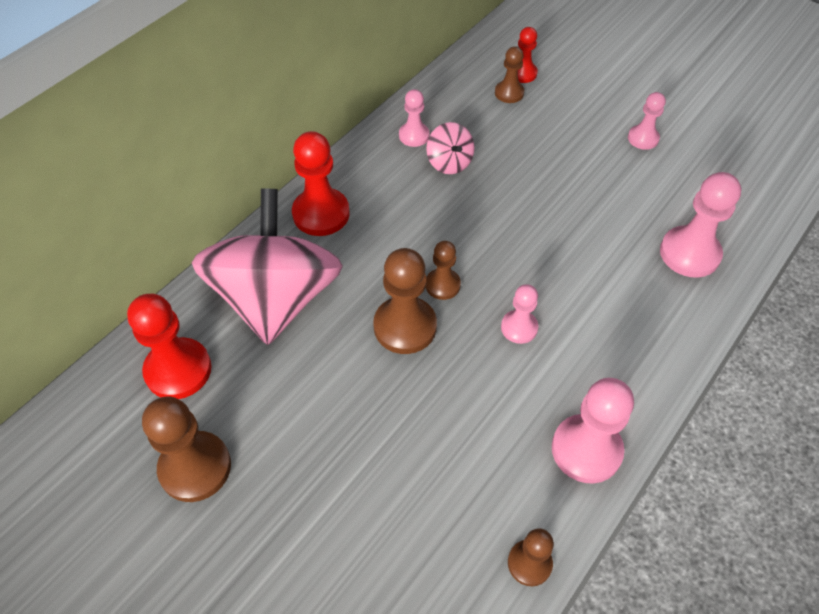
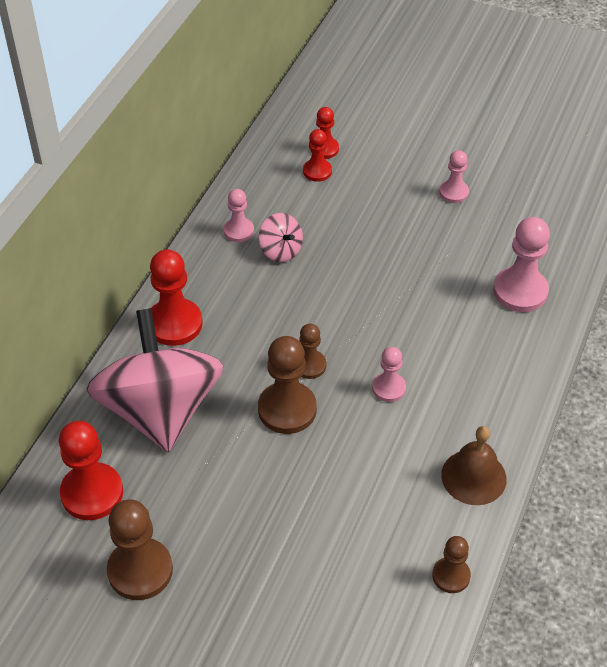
camera: 15 degrees left, 5 degrees down
(509, 93) = (317, 171): brown pawn -> red pawn
(586, 450) = (473, 477): pink pawn -> brown bell

